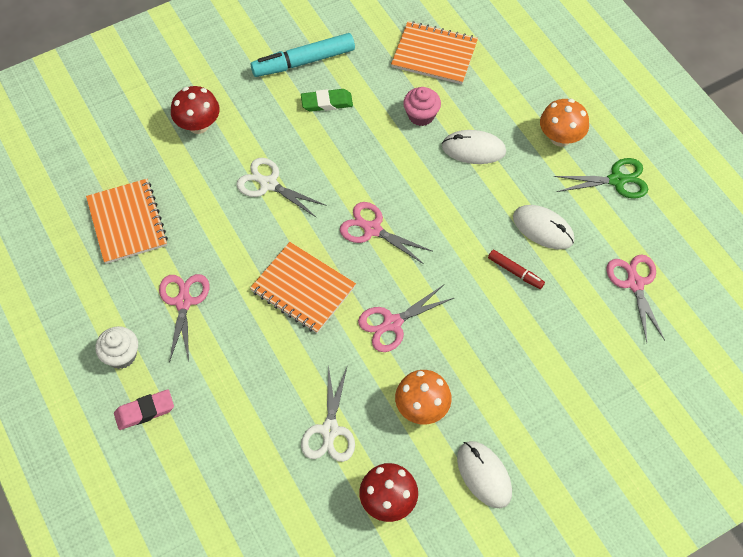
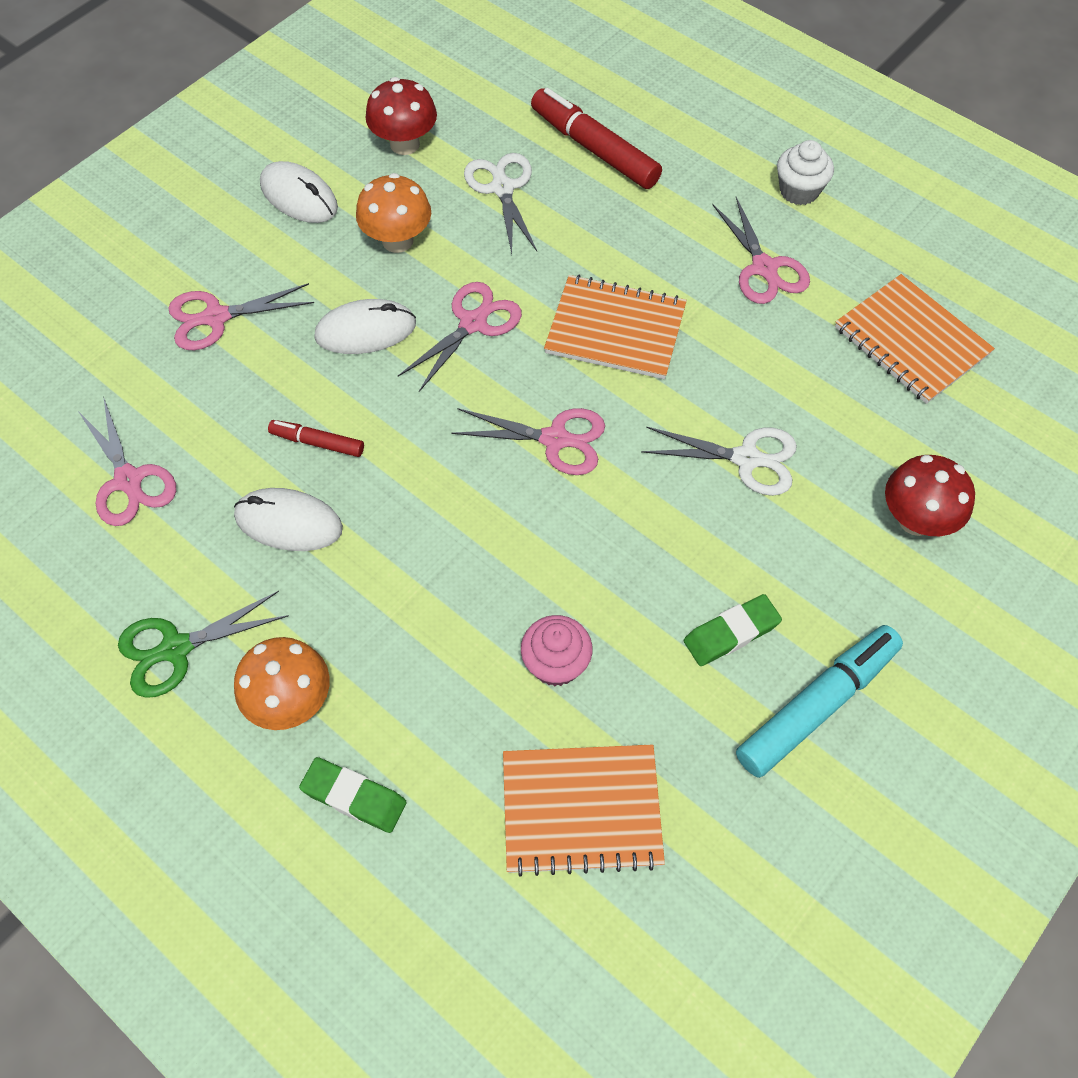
camera: 160 degrees right, 0 degrees up
(144, 411) = (731, 147): pink eraser -> none
(245, 445) = (594, 148): none -> red marker
(473, 149) = (441, 627): white mouse -> white mouse (365, 330)
(538, 89) = (354, 797): none -> green eraser
(564, 384) = (216, 317): none -> pink scissors

